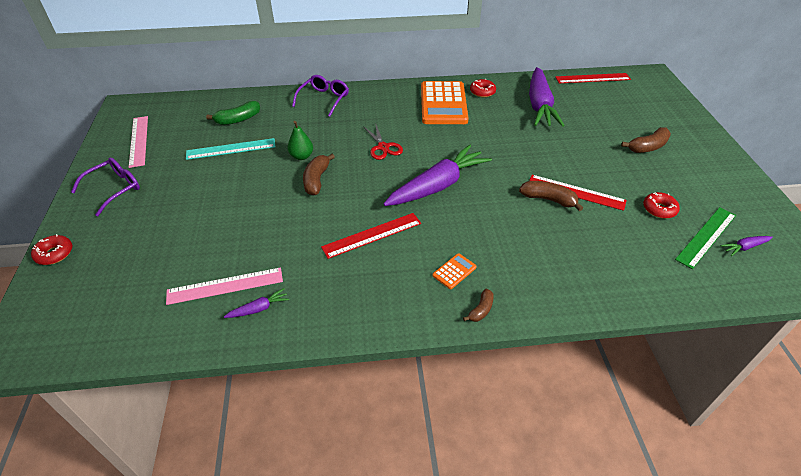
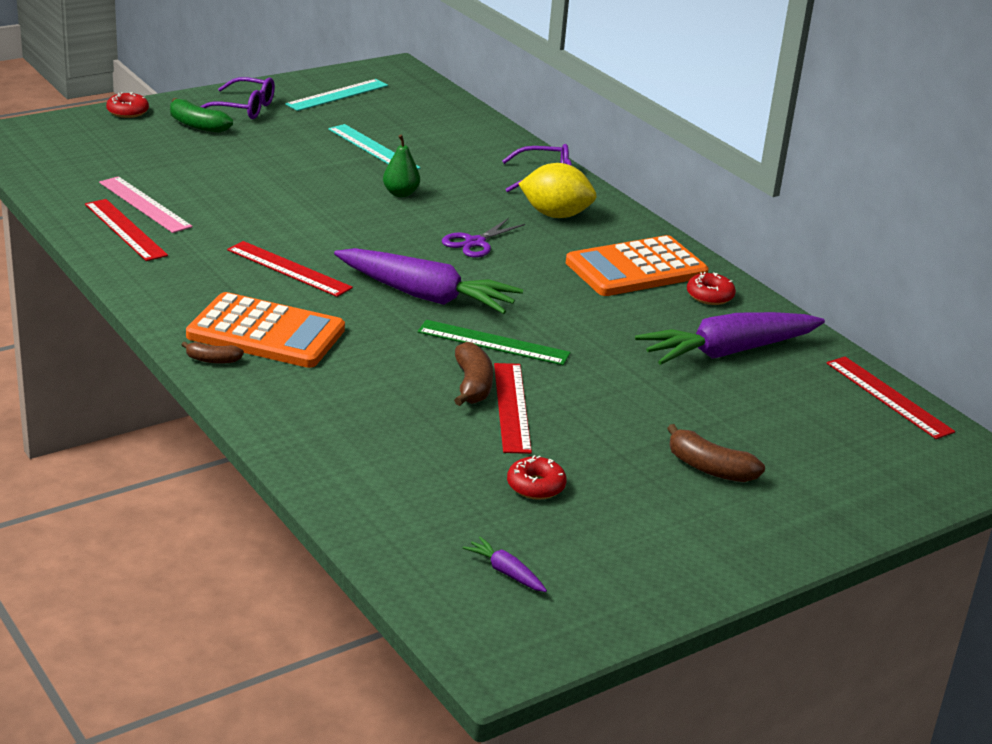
camera: 60 degrees right, 15 degrees down
(139, 141) = (337, 95): pink ruler -> turquoise ruler
(238, 119) = (437, 137): green banana -> green banana (197, 125)
(259, 309) = (125, 229): purple carrot -> red ruler
(316, 180) = (362, 213): brown banana -> none
(368, 109) = (555, 215): none -> yellow lemon
(383, 147) = (475, 243): red scissors -> purple scissors
(454, 271) = (266, 333): orange calculator -> orange calculator, size x2.44
(706, 237) = (502, 533): green ruler -> green ruler (493, 343)

